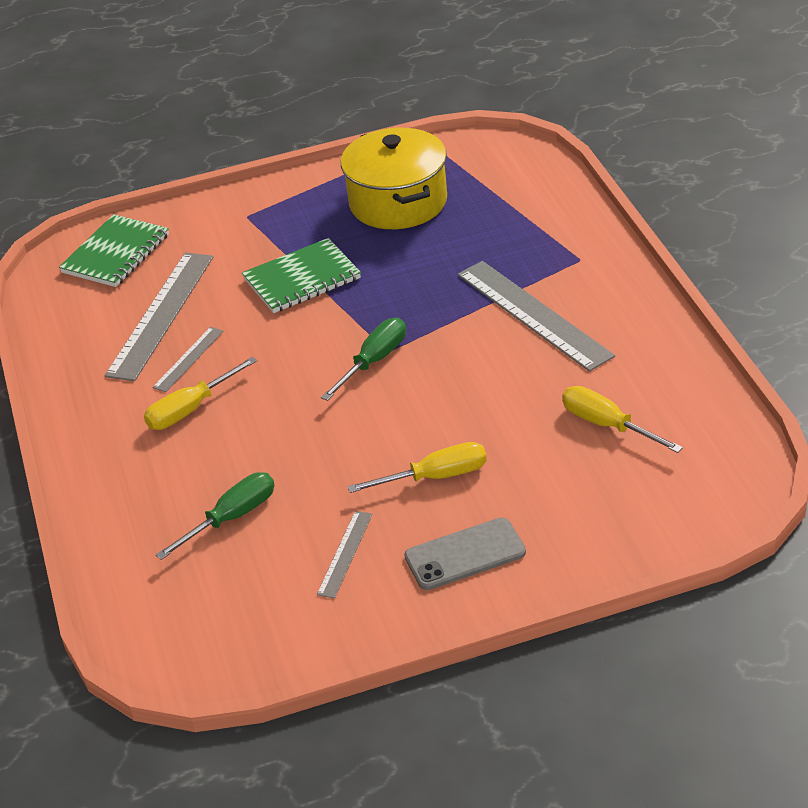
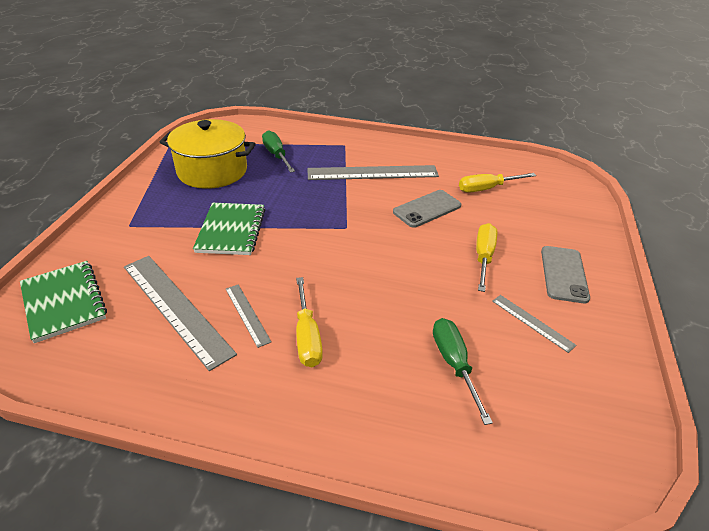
camera: 65 degrees left, 0 degrees up
(374, 361) = (350, 236): green screwdriver -> green screwdriver (276, 155)
(495, 393) = (427, 209): none -> grey phone

